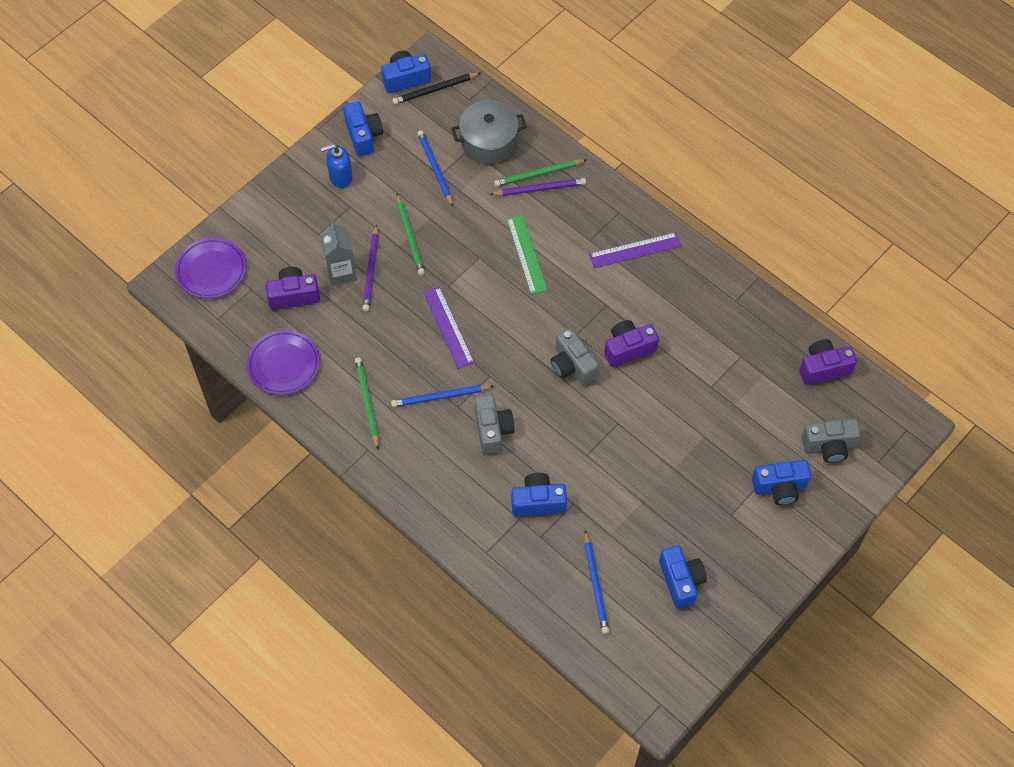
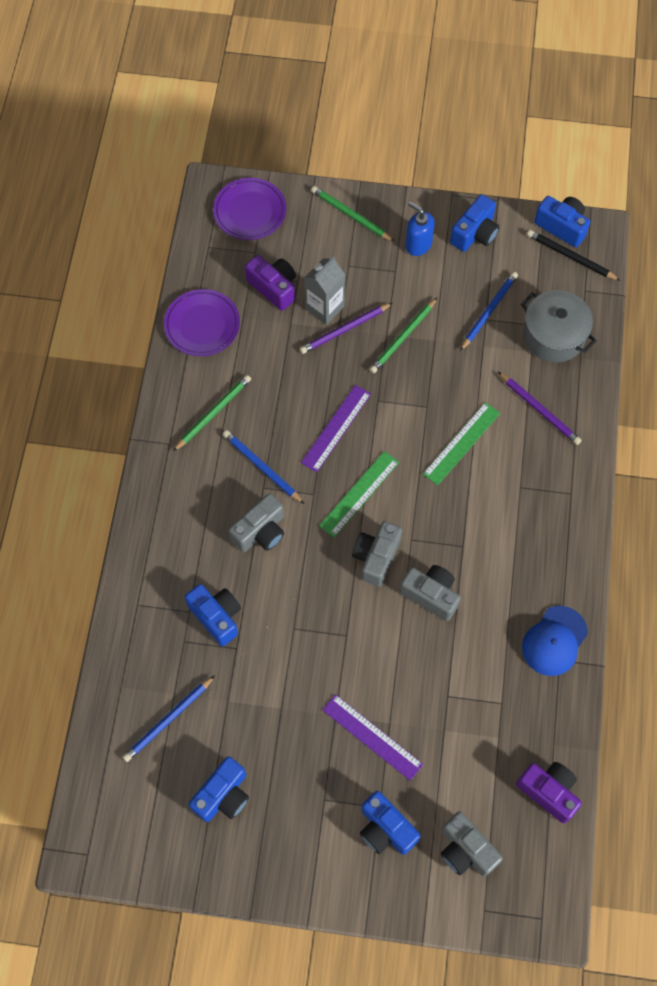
camera: 55 degrees right, 5 degrees up
(514, 345) = (359, 494): none -> green ruler
(538, 174) = (554, 399): green pencil -> green pencil (351, 215)
(628, 349) = (431, 595): purple camera -> grey camera
(635, 250) = (541, 534): purple ruler -> purple ruler (372, 737)
(720, 294) = (554, 641): none -> blue cap

